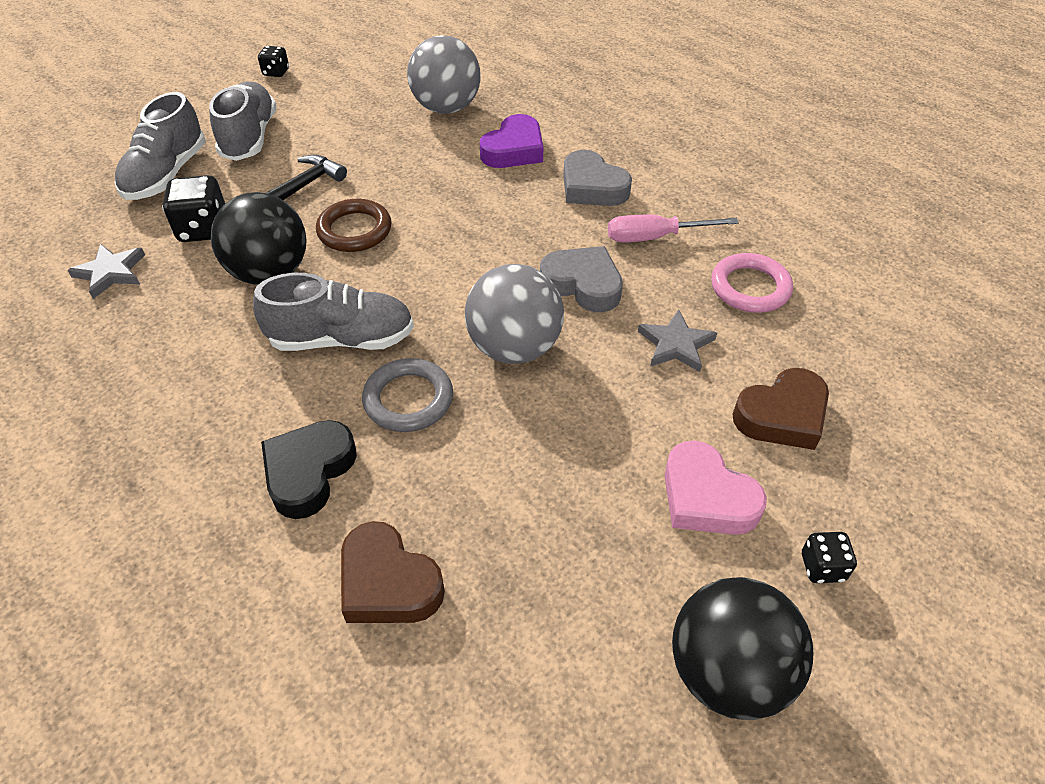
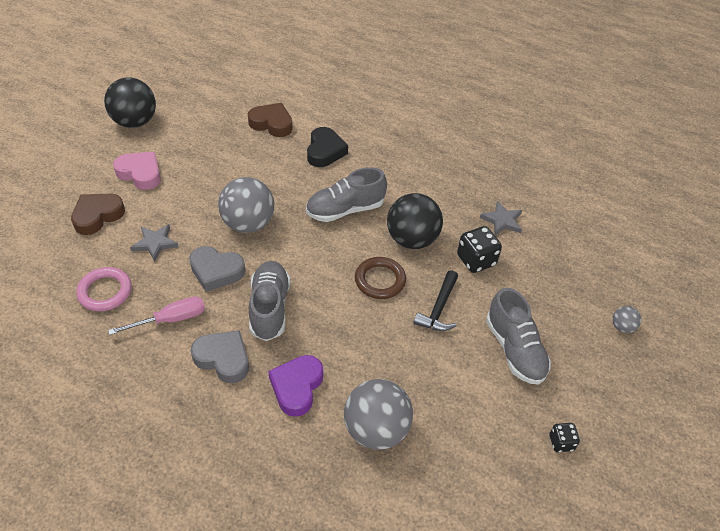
camera: 160 degrees right, 0 degrees up
(107, 134) = (622, 327): none -> grey ball
(166, 175) = (540, 298): grey shoe -> grey shoe (269, 308)
(408, 399) = (295, 187): grey ring -> none
(822, 567) = (91, 158): black dice -> none

